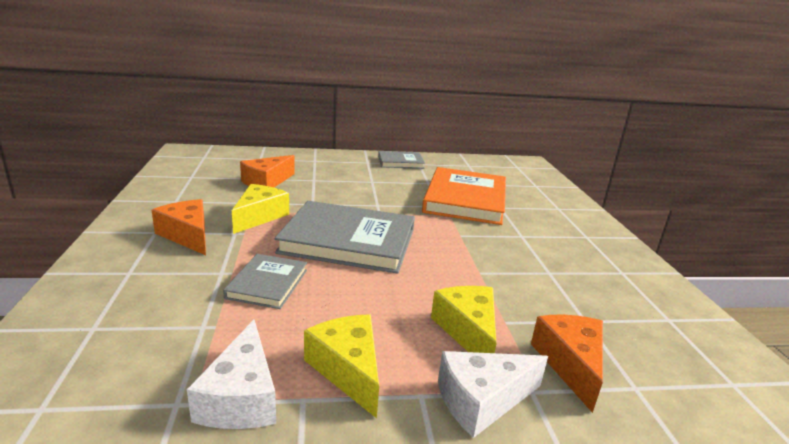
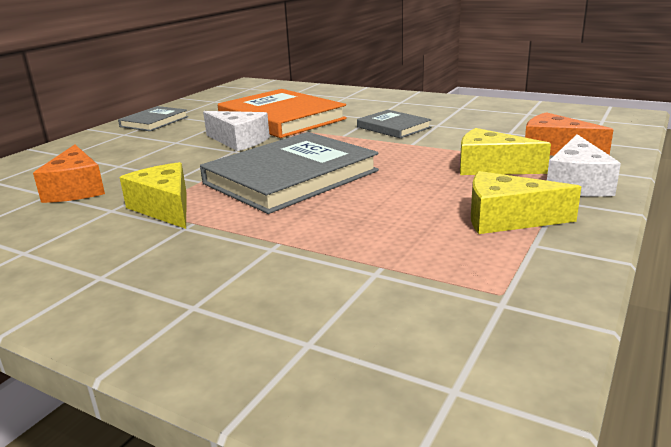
camera: 50 degrees left, 0 degrees up
(187, 235) = (147, 256): orange cheese -> none
(241, 397) = (513, 270): white cheese -> white cheese (238, 141)
(267, 284) = (327, 228): grey book -> grey book (393, 127)

